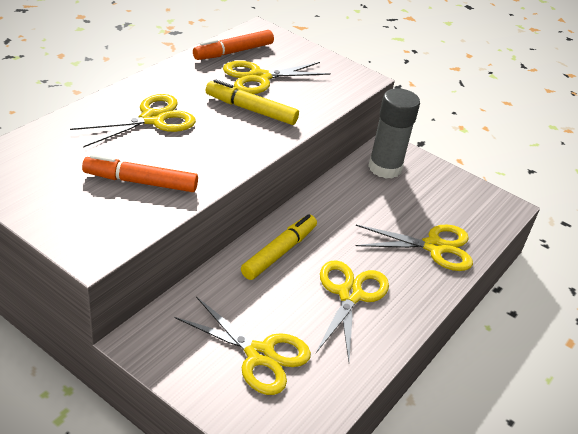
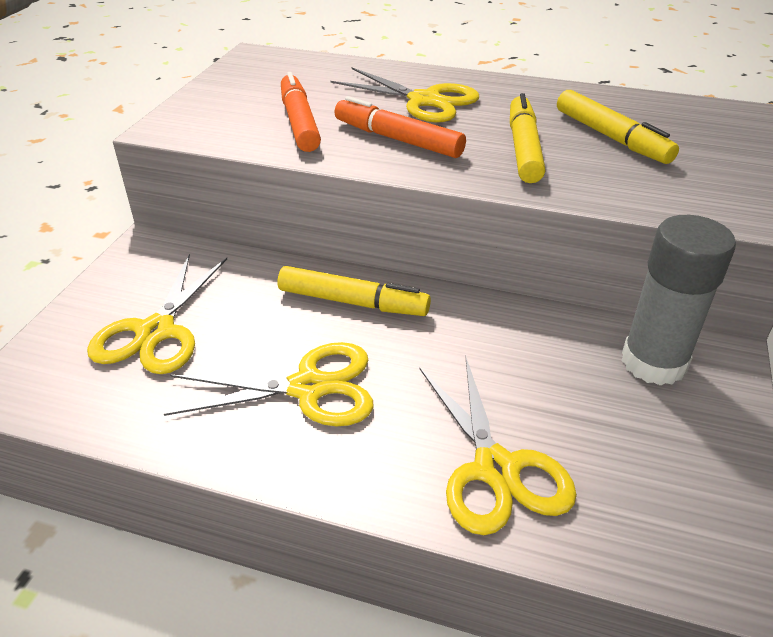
camera: 75 degrees right, 0 degrees up
(233, 52) = (645, 109): orange marker -> orange marker (397, 139)
(259, 77) = (611, 137): yellow scissors -> yellow marker

